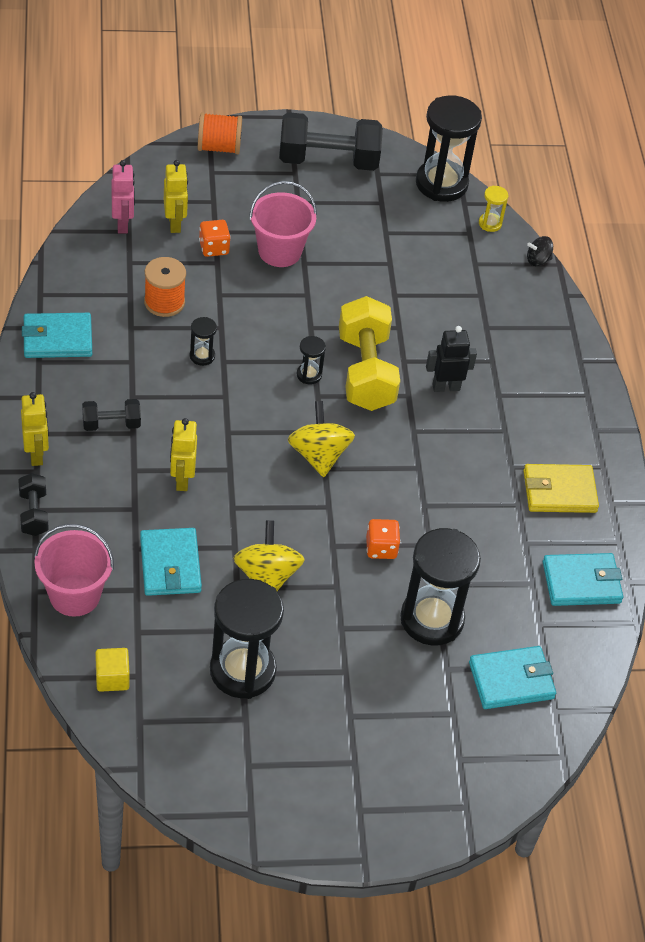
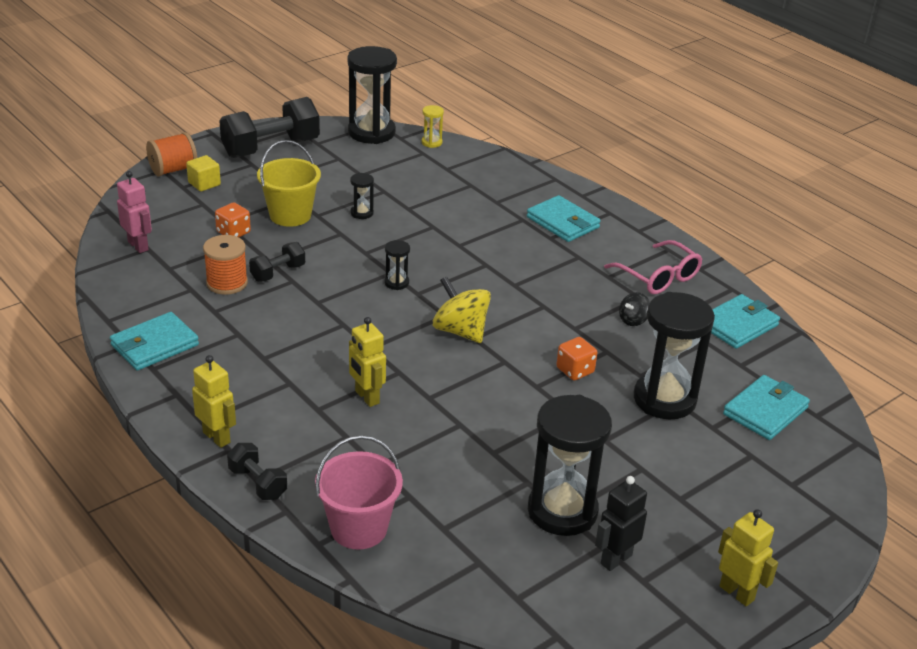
camera: 30 degrees left, 15 degrees down
(111, 424) = (264, 385): black dumbbell -> black dumbbell (278, 273)
(112, 678) = (458, 576): yellow cube -> yellow cube (204, 184)
(170, 565) = (420, 463): turquoise wallet -> turquoise wallet (563, 222)
(175, 224) = (184, 229): yellow robot -> yellow robot (737, 593)
(202, 356) = (296, 306): black hourglass -> black hourglass (362, 213)
(267, 576) = (508, 432): yellow spinning top -> none
(279, 251) = (290, 215): pink bucket -> yellow bucket
(366, 371) = (438, 263): yellow dumbbell -> none
(446, 387) = (508, 248): black robot -> black robot (615, 559)
(538, 260) = (488, 151): black spinning top -> black spinning top (633, 320)
(559, 491) = (658, 277): yellow wallet -> pink glasses

